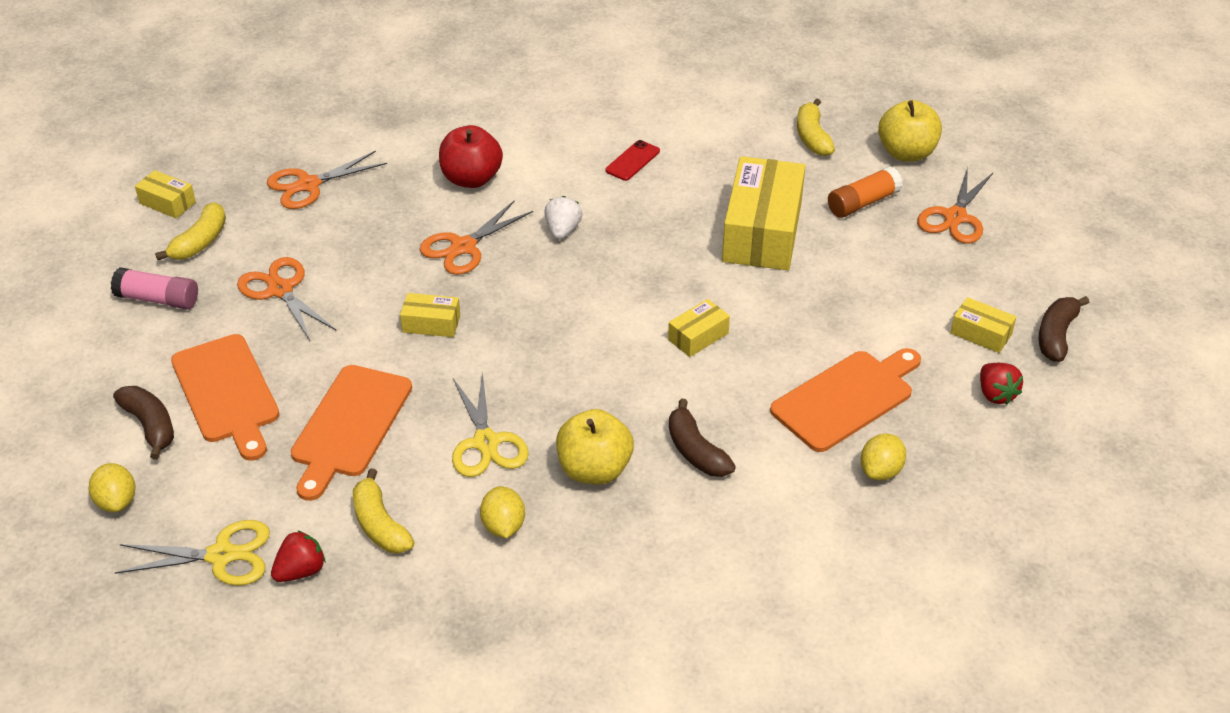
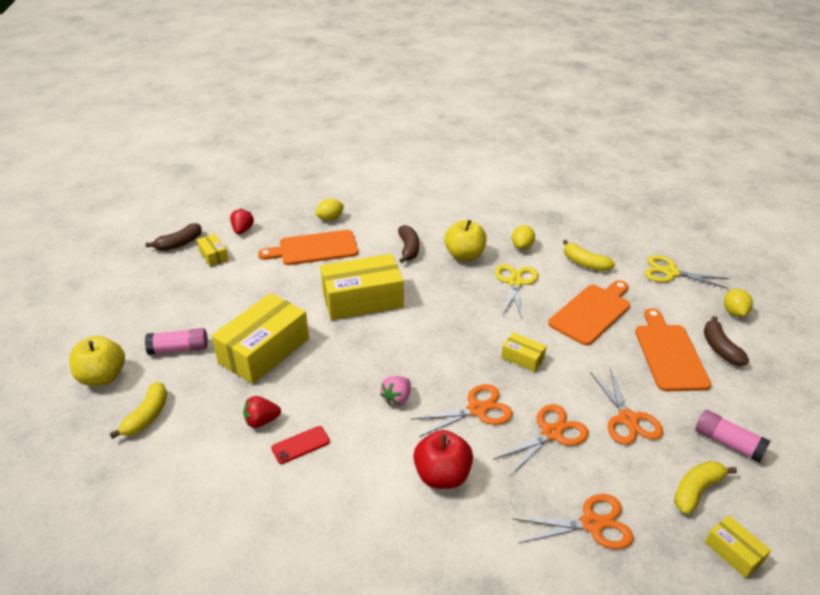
camera: 155 degrees left, 5 degrees down
(301, 571) = (629, 256): red strawberry -> red strawberry (262, 421)
(380, 524) = (584, 263): yellow banana -> yellow banana turned 135 degrees clockwise
(562, 230) = (397, 398): white strawberry -> pink strawberry
(698, 336) = (362, 299): yellow box -> yellow box, size x2.18
(863, 203) = (179, 349): orange glue stick -> pink glue stick
(955, 217) = (138, 320): orange scissors -> orange scissors (551, 433)

